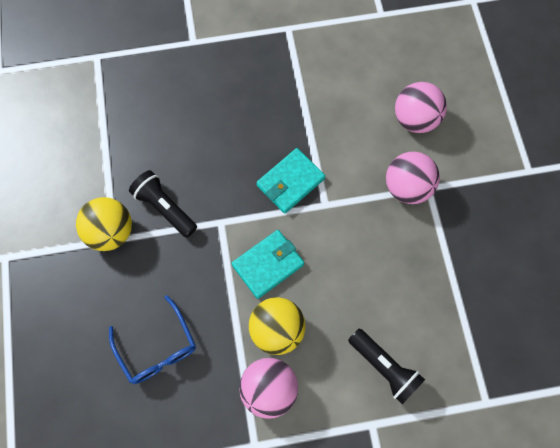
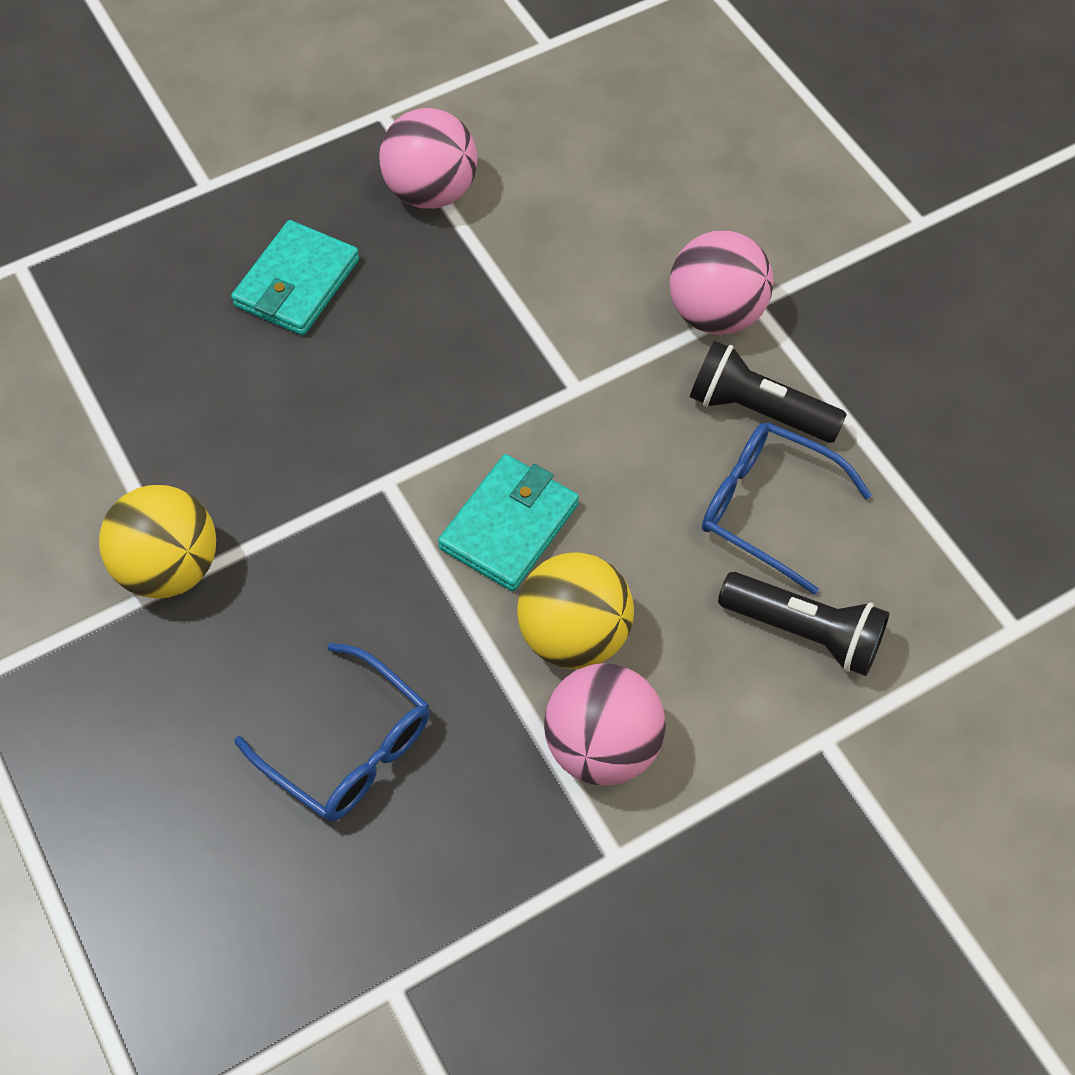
camera: 20 degrees left, 10 degrees down
(165, 208) = (264, 490): black flashlight -> black flashlight (758, 410)
(290, 182) = (494, 370): turquoise wallet -> turquoise wallet (297, 283)
(392, 298) = (768, 509): none -> blue glasses
(415, 119) = (681, 198): pink ball -> pink ball (431, 192)

